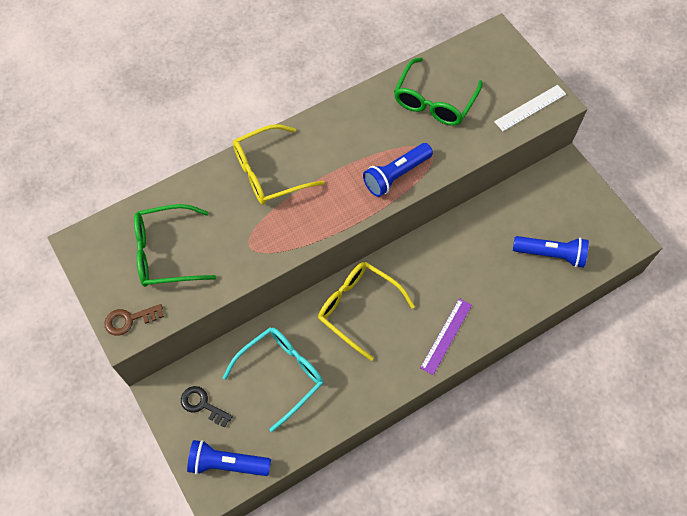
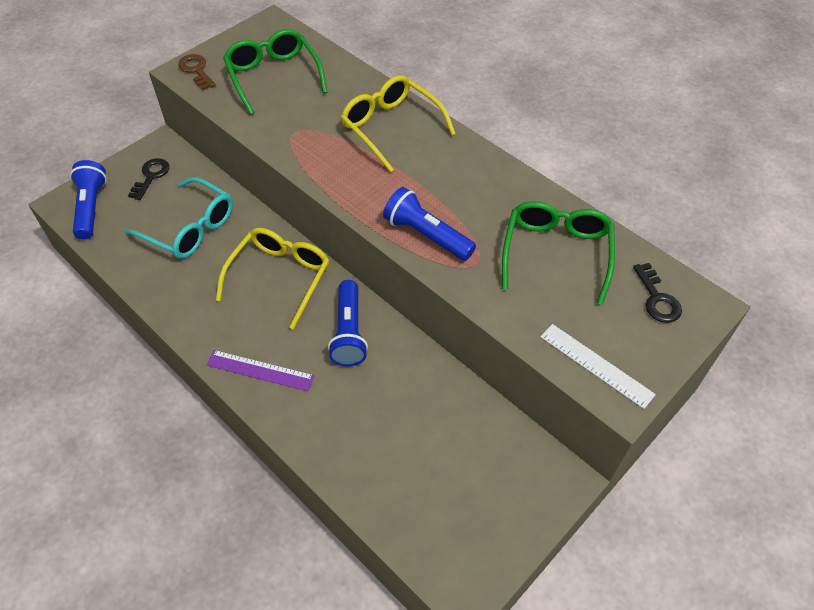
camera: 75 degrees right, 10 degrees down
(434, 101) = (556, 254): green glasses -> green glasses turned 90 degrees clockwise
(486, 57) = (657, 299): none -> black key
(550, 254) = (407, 477): blue flashlight -> blue flashlight (348, 332)

